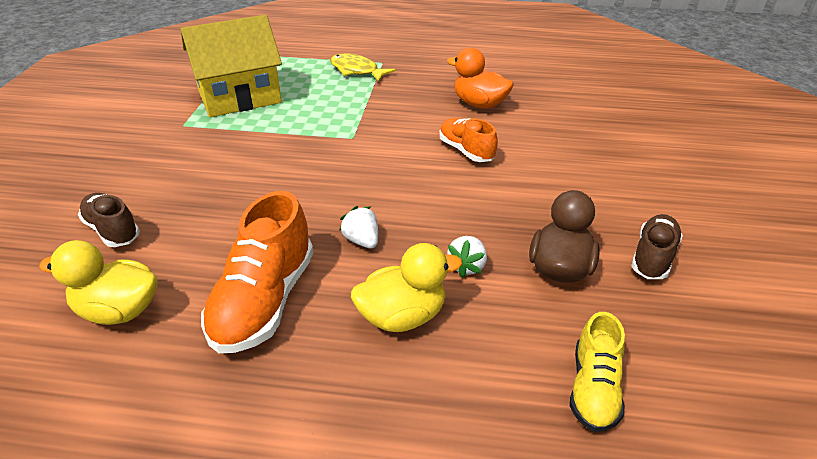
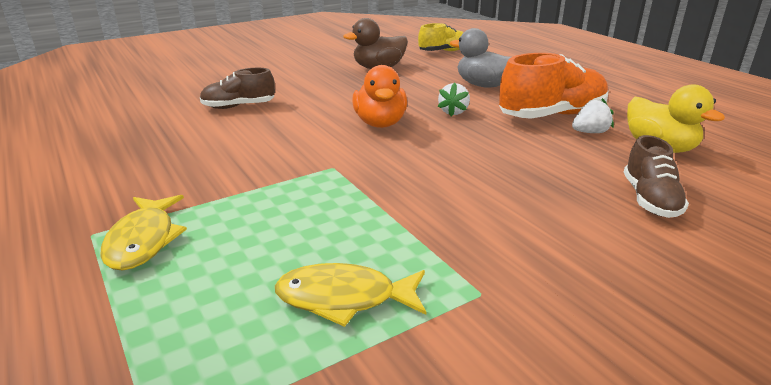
camera: 130 degrees left, 10 degrees down
(239, 97) = (344, 298): yellow house -> yellow fish
(402, 316) = (483, 85): yellow duck -> grey duck
(466, 151) = (285, 117): orange shoe -> none
(467, 266) = (418, 84): white strawberry -> white strawberry (590, 132)
(479, 104) = (182, 136): orange duck -> orange duck (380, 123)
(653, 257) = (334, 56): brown shoe -> brown shoe (238, 106)

